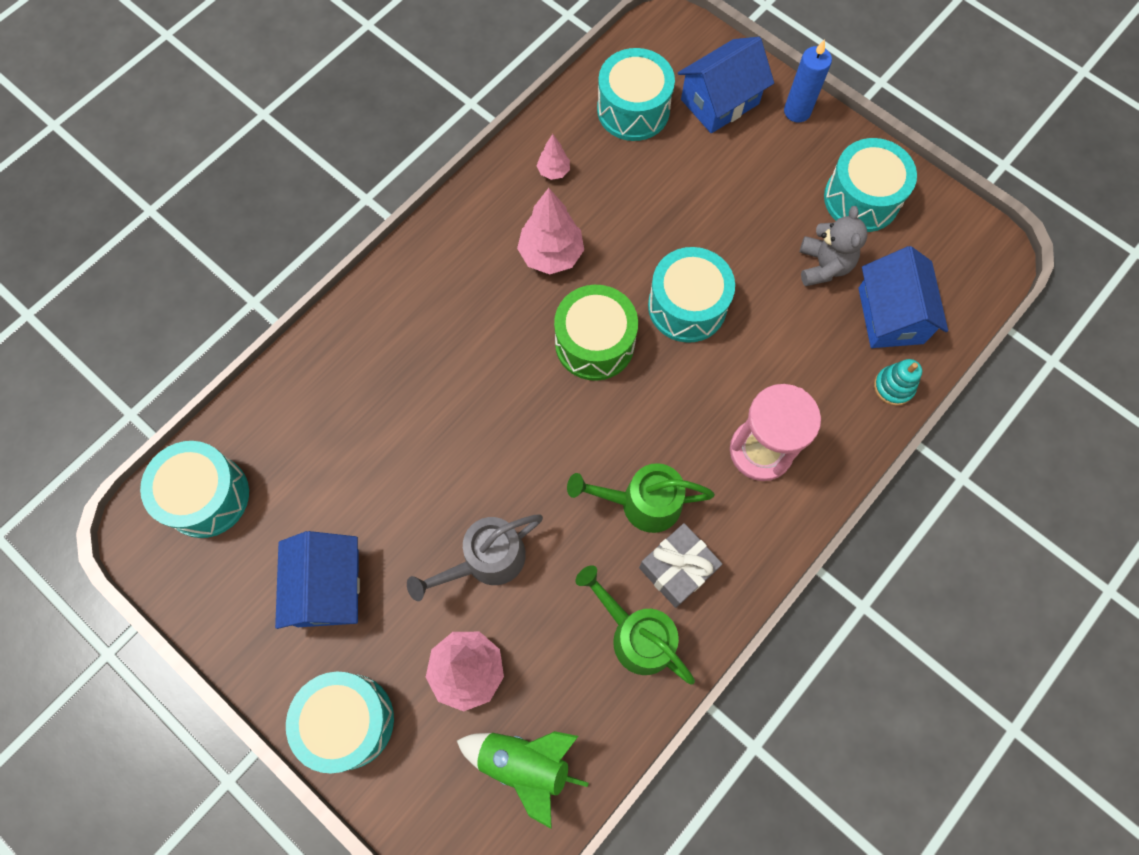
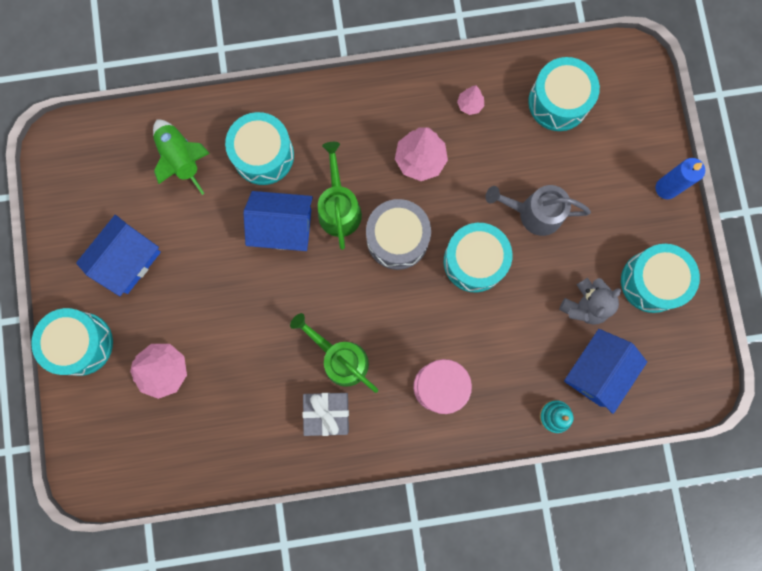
camera: 40 degrees right, 10 degrees up
(206, 496) = (103, 151): turquoise drum -> turquoise drum (263, 155)
(485, 561) = (224, 317): grey watering can -> grey watering can (533, 213)
(524, 763) = (153, 446): green rocket -> green rocket (181, 159)
(594, 343) = (397, 239): green drum -> grey drum
(635, 634) = (271, 429): green watering can -> green watering can (339, 207)
(720, 102) = (620, 141): blue house -> blue house (283, 227)

